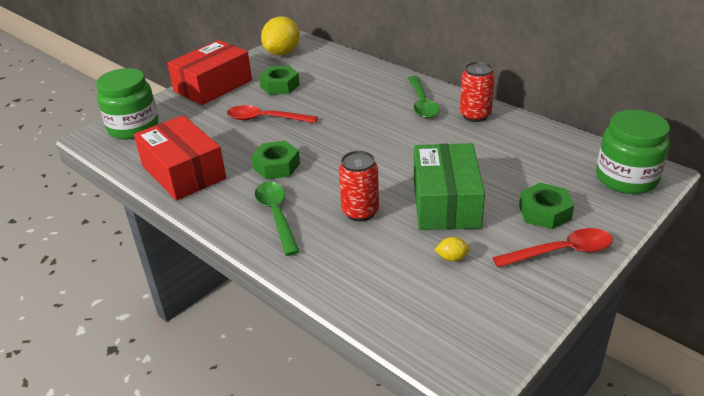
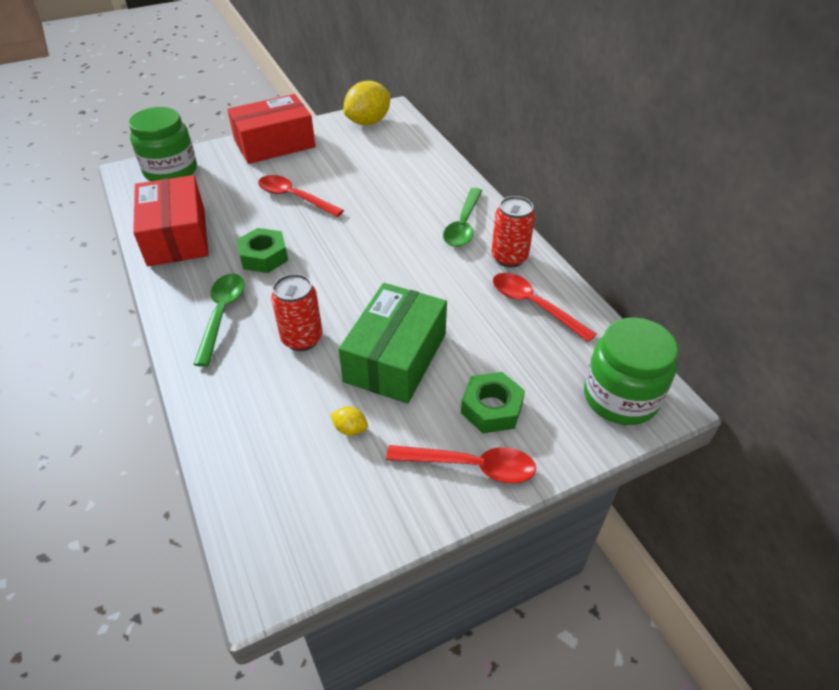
camera: 20 degrees right, 10 degrees up
(280, 86) = (336, 161): green nut -> none
(518, 140) = (533, 305): none -> red spoon

